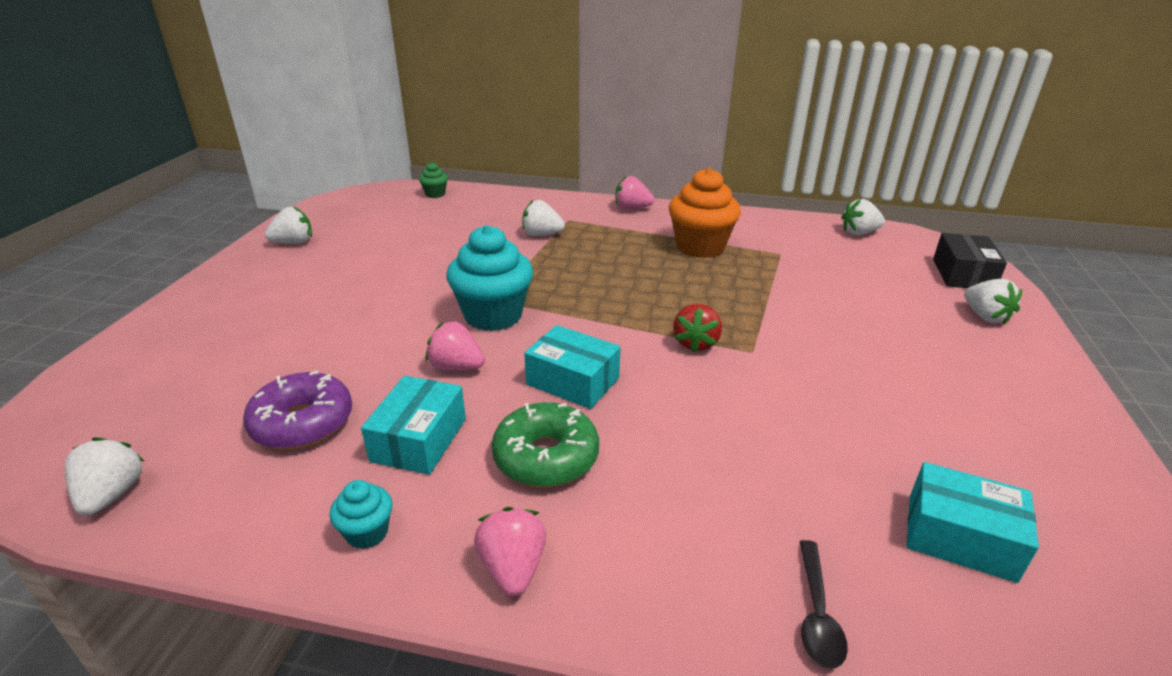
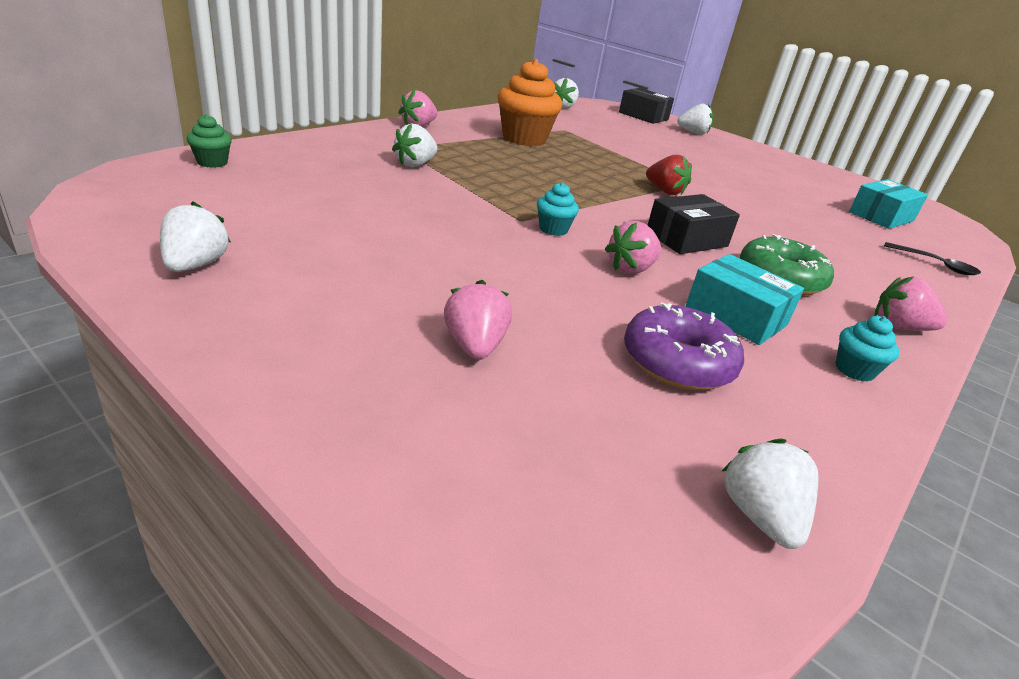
camera: 65 degrees left, 0 degrees up
(112, 494) = (759, 516): white strawberry -> white strawberry turned 60 degrees clockwise
(265, 340) = (475, 346): none -> pink strawberry
(493, 315) = (553, 229): turquoise cupcake -> turquoise cupcake, size x0.47
(572, 381) = (686, 239): turquoise box -> black box

